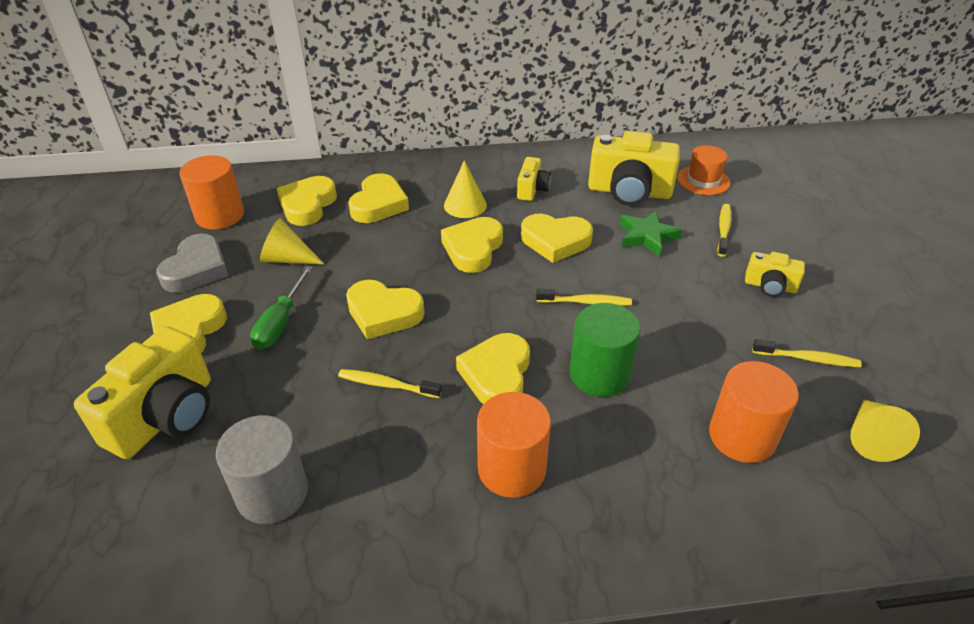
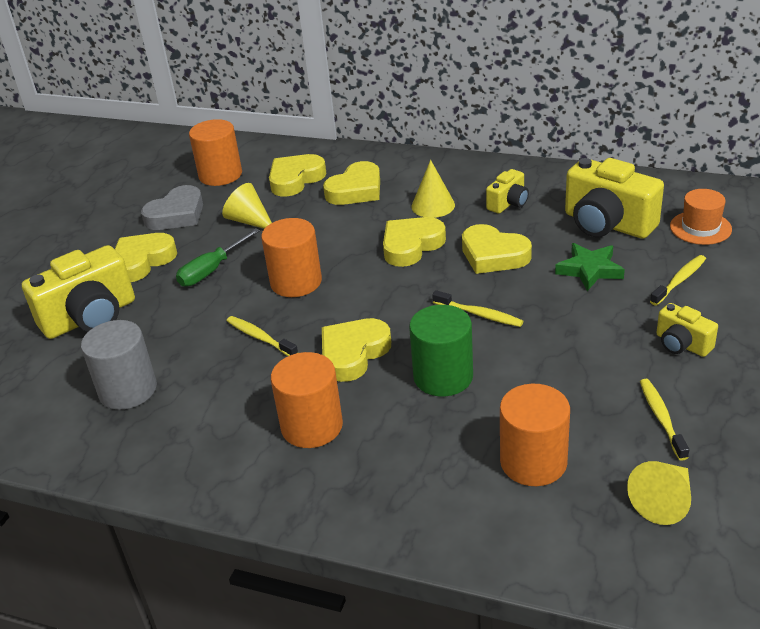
camera: 30 degrees right, 5 degrees down
(383, 313) = (296, 282): yellow heart -> orange cylinder
(808, 359) = (661, 418): yellow toothbrush -> yellow toothbrush turned 135 degrees counterclockwise

